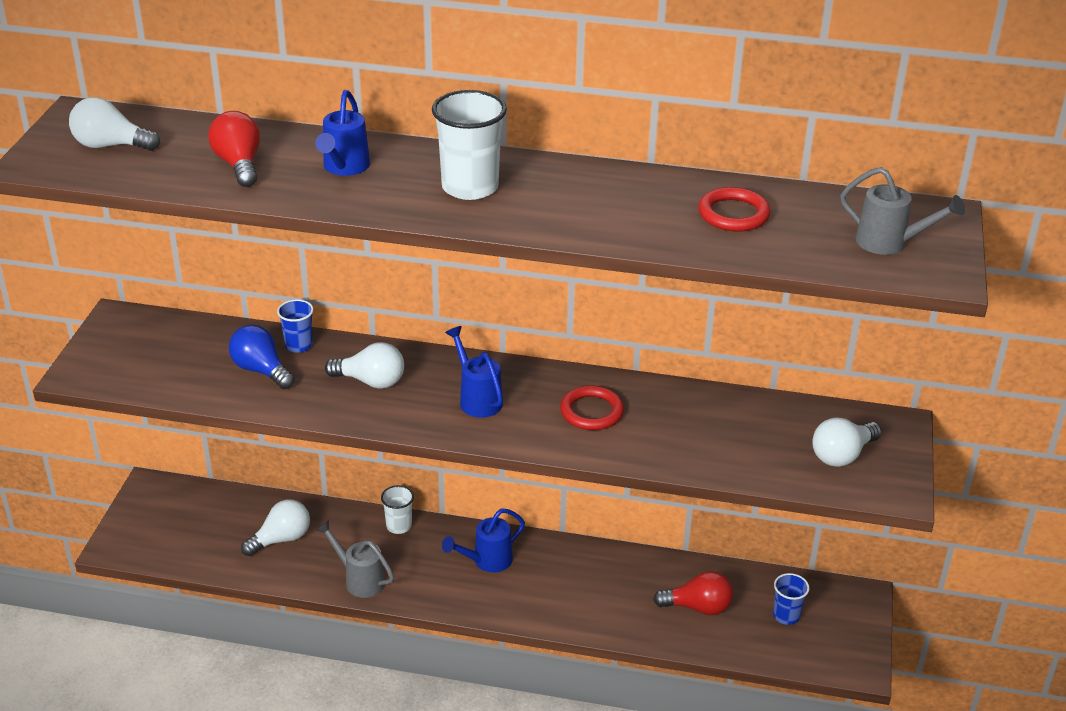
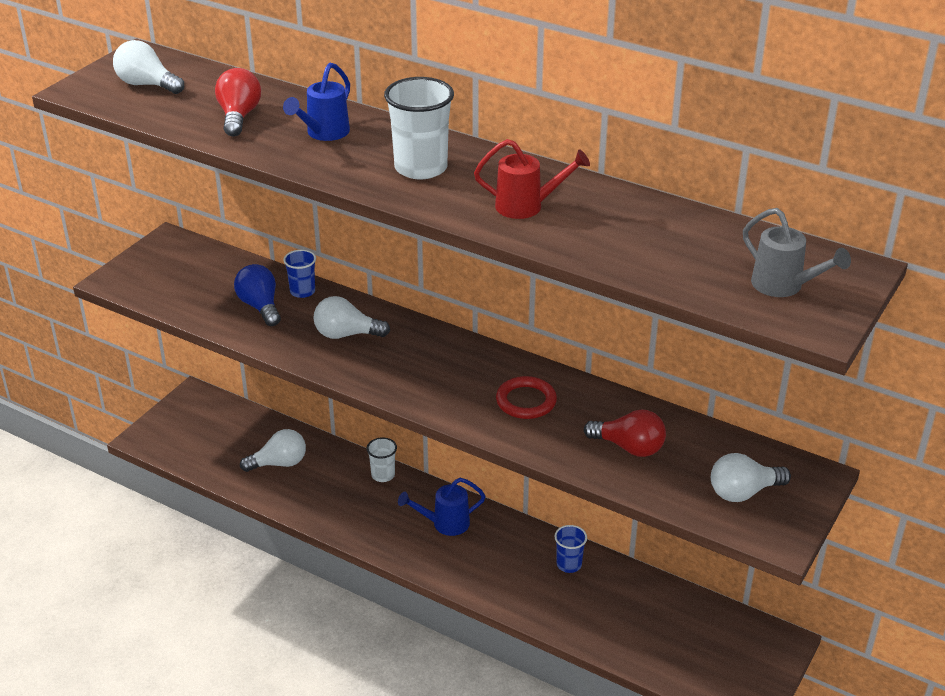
camera: 20 degrees right, 0 degrees up
(360, 580) = (328, 513): grey watering can -> none
(371, 381) = (346, 334): white light bulb -> white light bulb turned 150 degrees clockwise
(477, 399) = (430, 368): blue watering can -> none
(602, 208) = (526, 206): none -> red watering can
(698, 607) = (618, 612): red light bulb -> red light bulb (629, 447)
(733, 214) = (647, 233): red ring -> none
(786, 615) = (699, 641): blue cup -> blue cup (569, 564)

